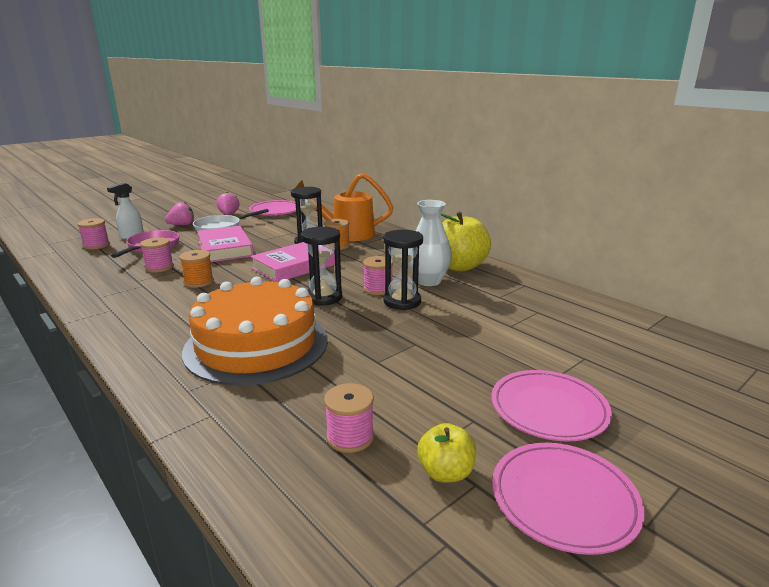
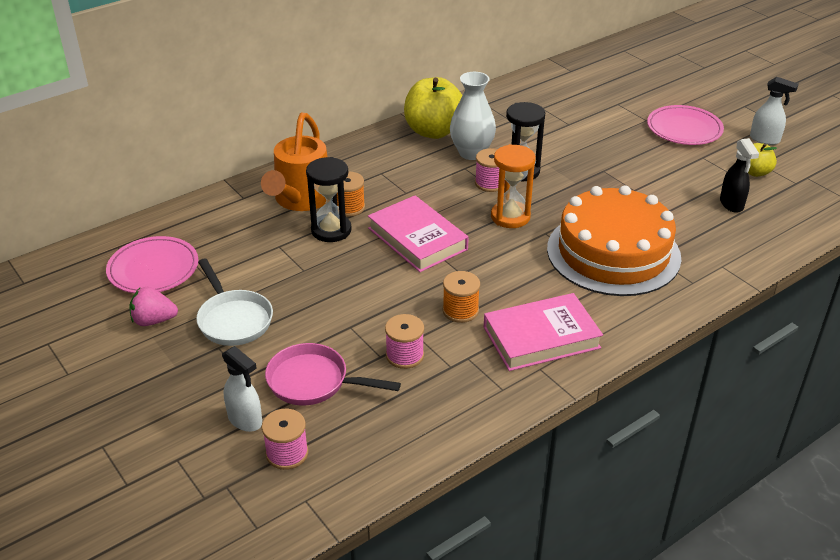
camera: 85 degrees left, 15 degrees up
(182, 225) = (199, 368): pink strawberry -> none
(225, 249) = (338, 303): pink book -> pink book (541, 337)
(323, 297) = (510, 217): black hourglass -> orange hourglass
(350, 437) = (731, 204): pink spool -> black spray bottle
(564, 499) = (765, 139): pink plate -> white spray bottle

